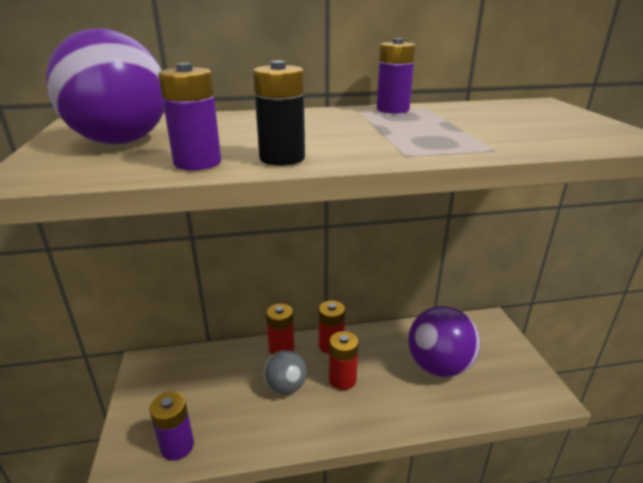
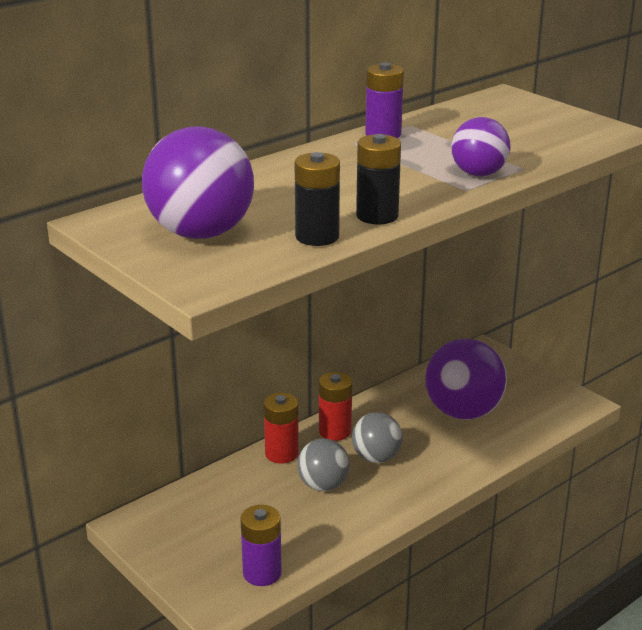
camera: 30 degrees left, 0 degrees up
(197, 162) = (317, 237): purple battery -> black battery
(342, 379) = (376, 458): red battery -> grey ball
(438, 146) = (478, 174): none -> purple ball

